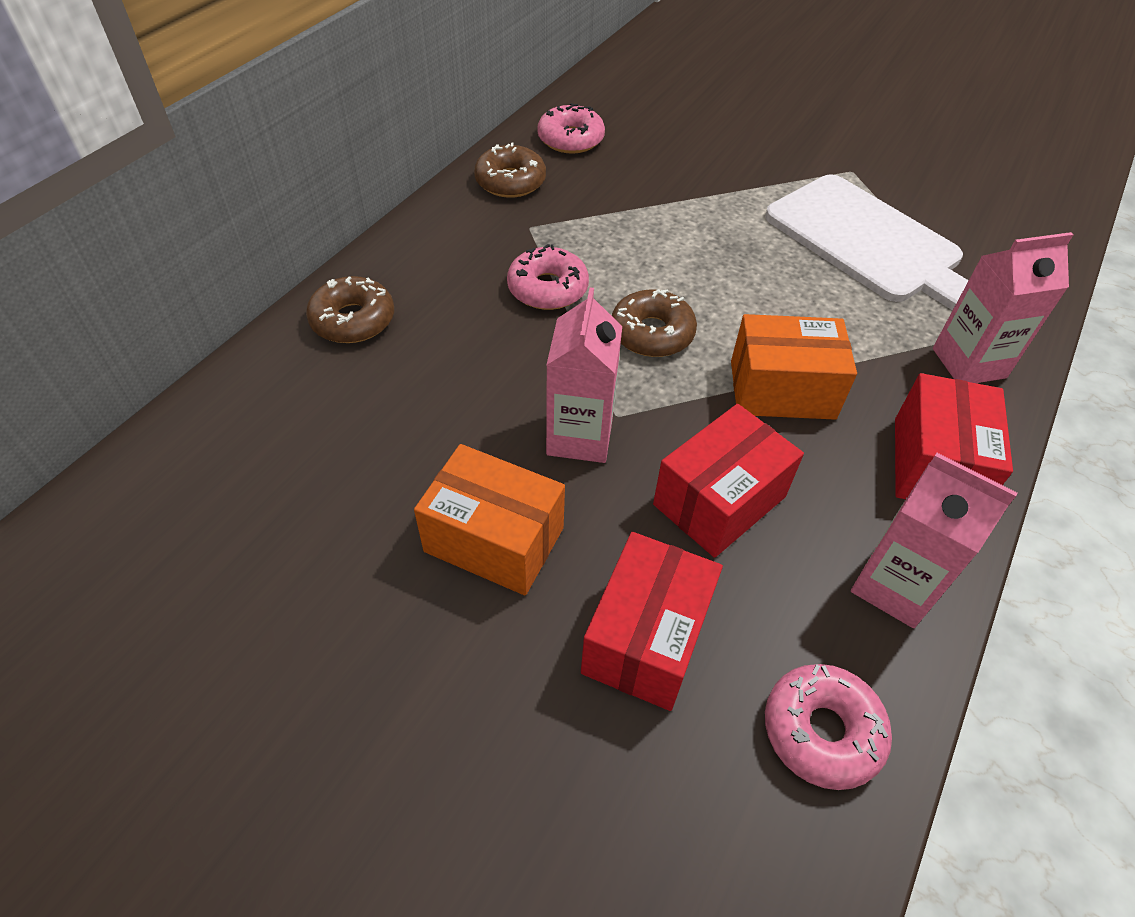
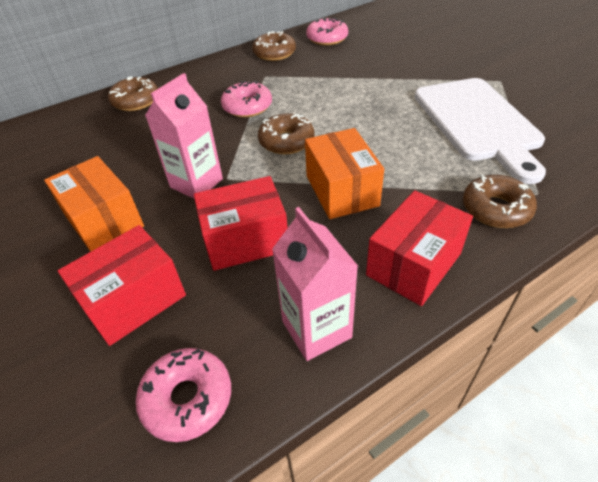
camera: 30 degrees right, 5 degrees down
(782, 389) = (342, 190): orange box -> orange box turned 45 degrees clockwise
(969, 363) = (496, 209): pink carton -> brown donut

